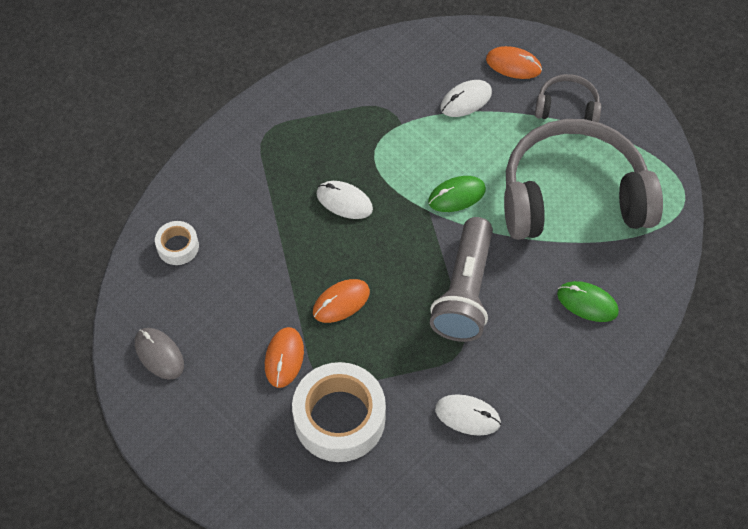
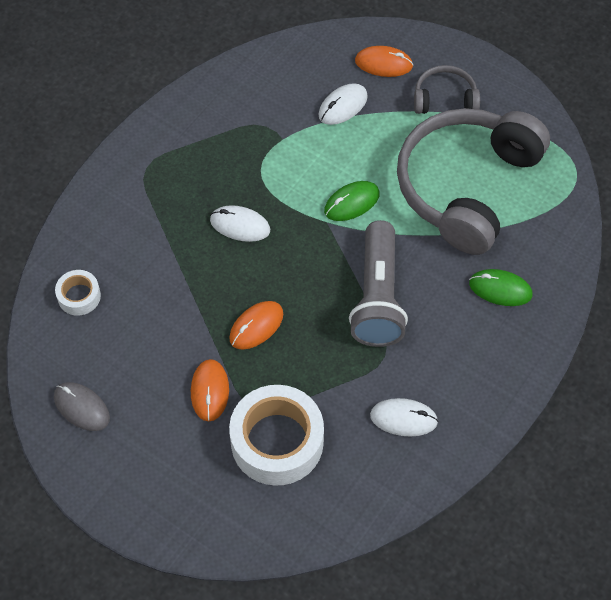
camera: 10 degrees left, 0 degrees up
(573, 197) = (467, 187): grey headphones -> grey headphones turned 45 degrees counterclockwise

